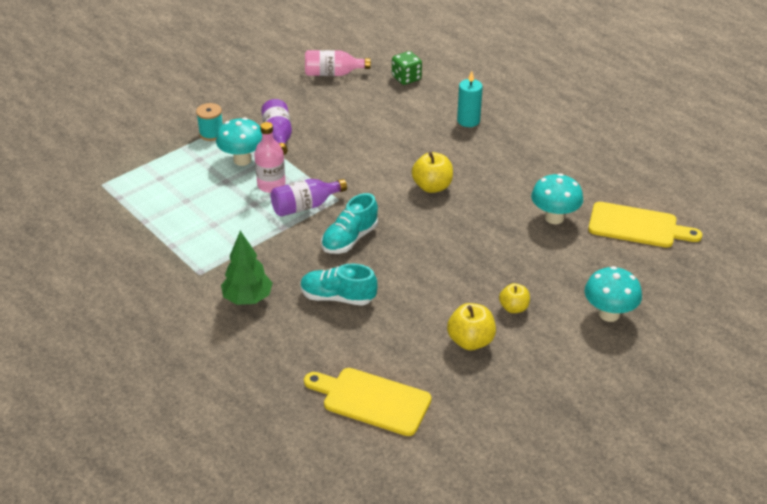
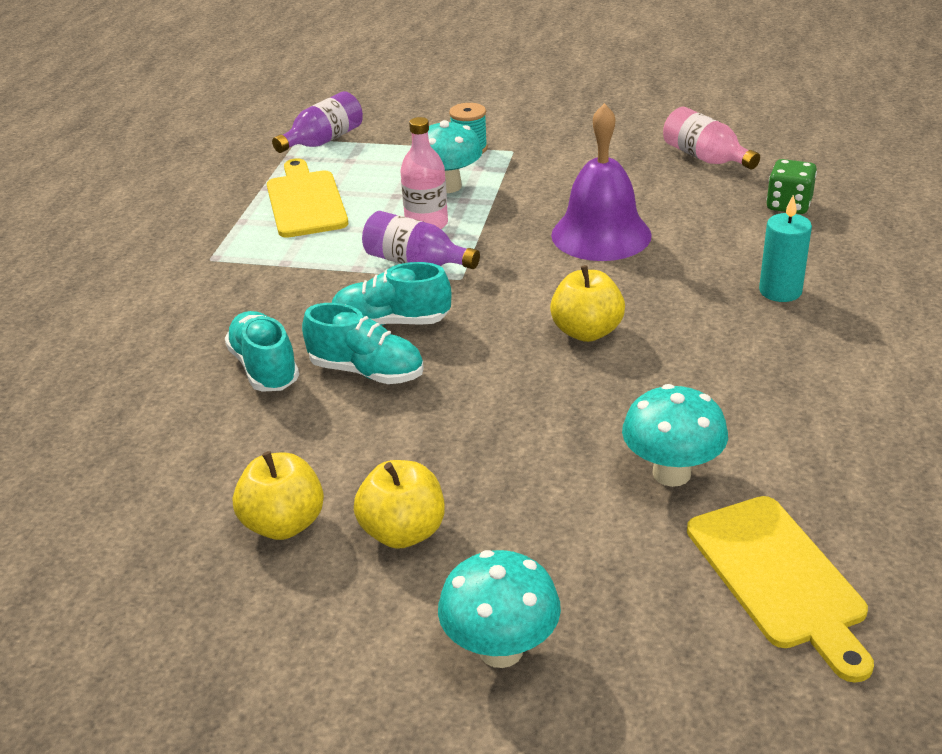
camera: 55 degrees right, 5 degrees down
(247, 299) = (197, 308): green tree -> none
(278, 137) = (524, 185): purple bottle -> purple bottle (323, 141)
(358, 140) = (601, 235): none -> purple bell
(372, 400) = (81, 492): yellow cutting board -> yellow cutting board (305, 201)
(382, 265) = (367, 372): none -> turquoise shoe
(513, 308) = (403, 532): yellow apple -> yellow apple, size x1.52

